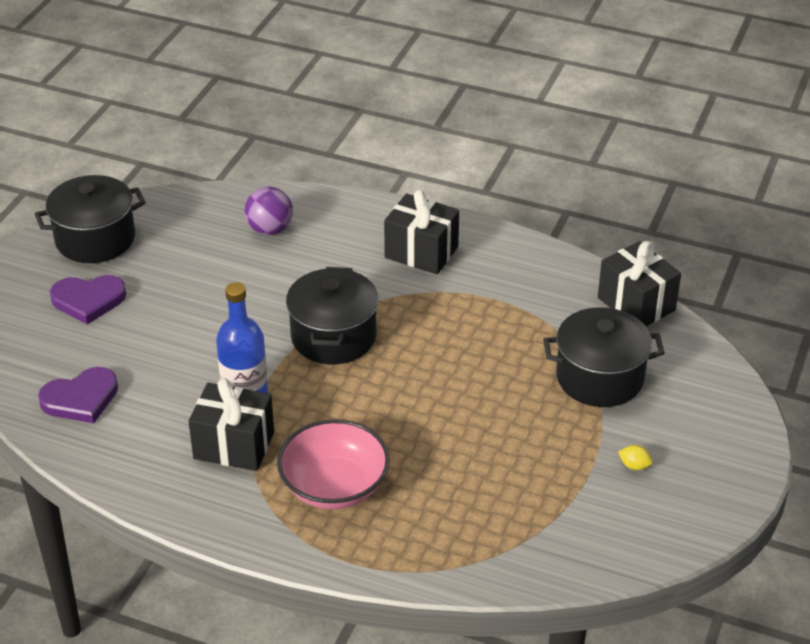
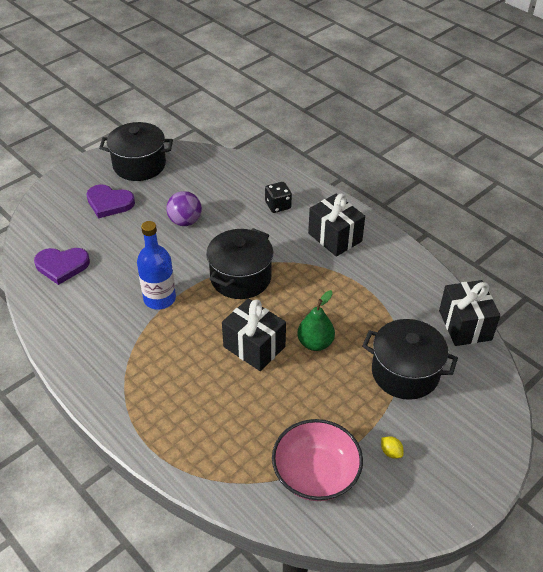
camera: 25 degrees right, 5 degrees up
(234, 445) = (130, 331): black gift -> black gift (254, 347)
(270, 229) = (247, 191): purple ball -> purple ball (185, 221)
(323, 235) = (278, 205): none -> black dice
(334, 486) = (173, 385): pink bowl -> pink bowl (316, 474)
(475, 381) = (315, 343): none -> green pear

